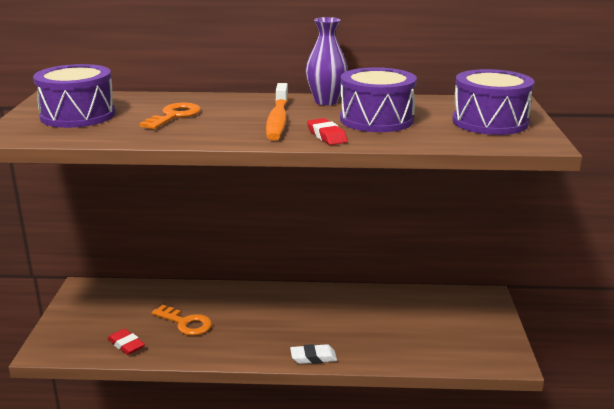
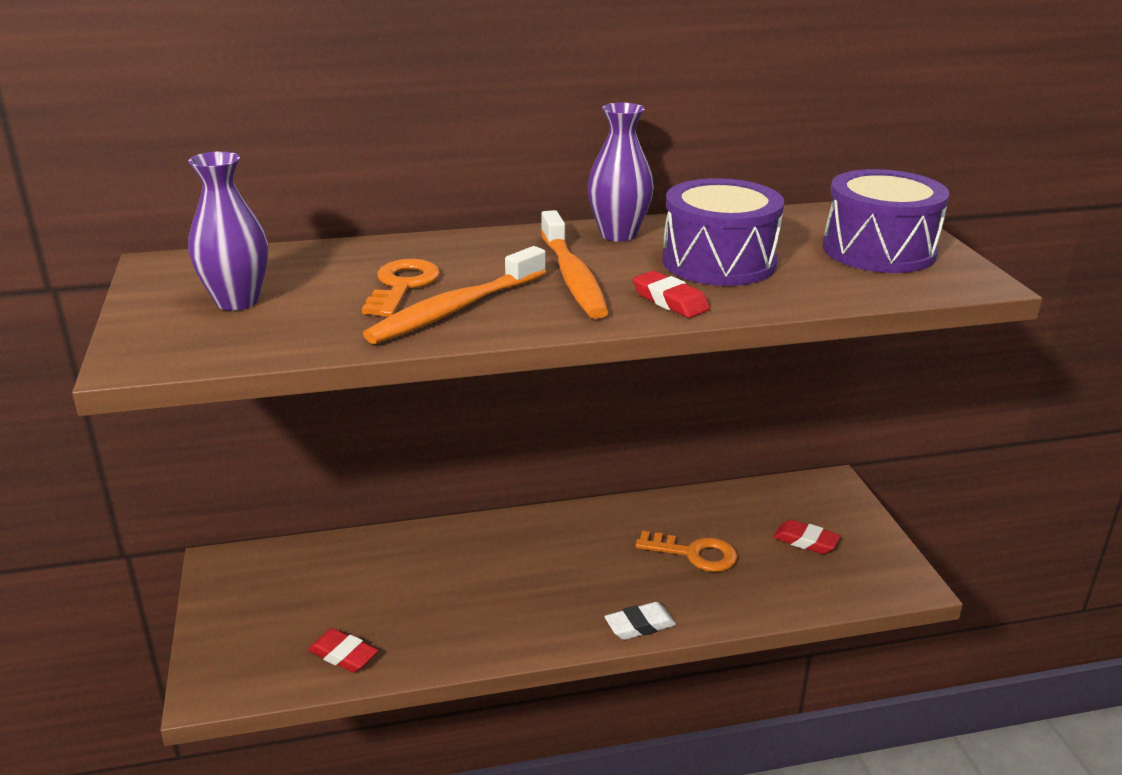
camera: 15 degrees left, 5 degrees up
(78, 115) = (237, 301): purple drum -> purple vase
(186, 323) = (421, 600): orange key -> orange key (695, 554)
(194, 129) = (455, 309): none -> orange toothbrush
(450, 326) = (805, 541): none -> red eraser

